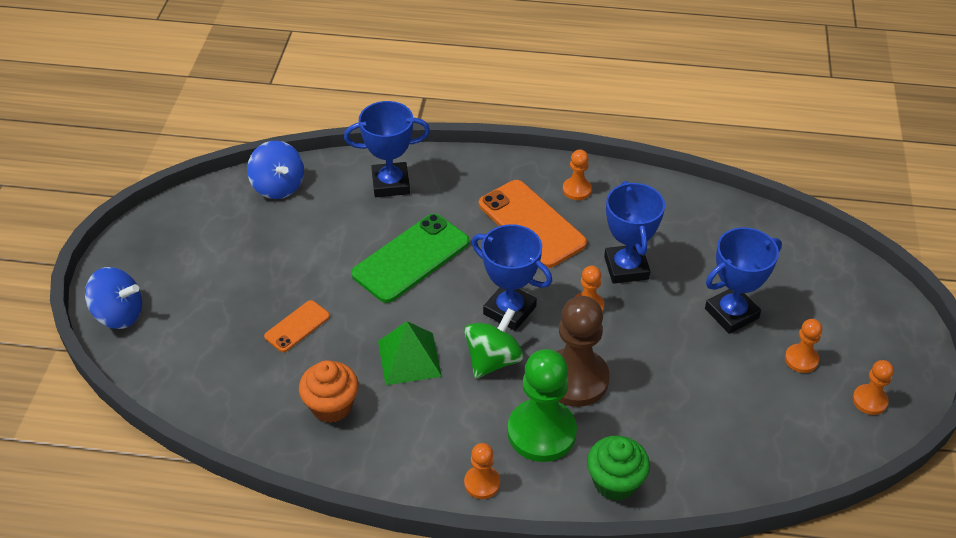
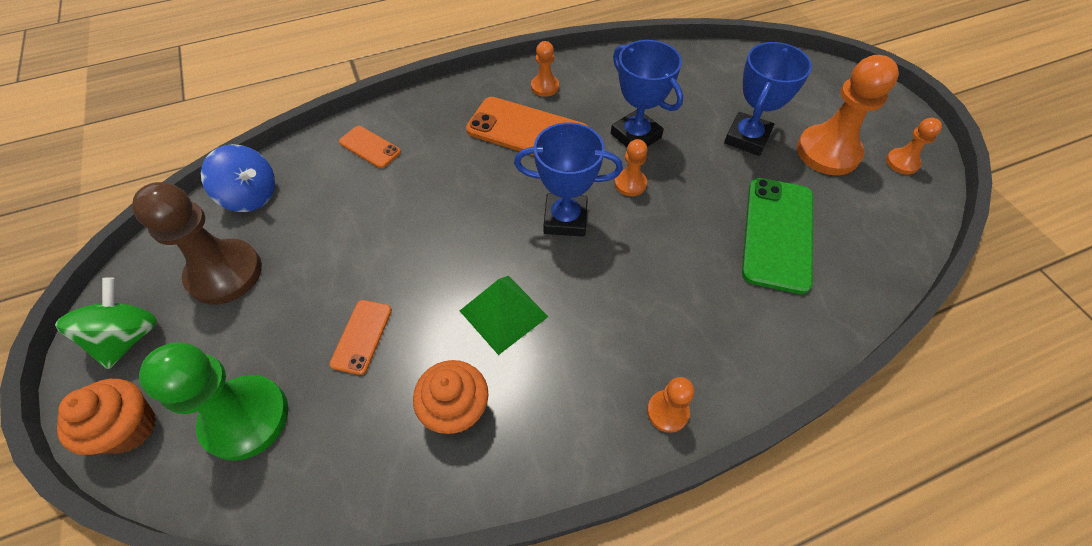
camera: 30 degrees left, 10 degrees up
(119, 314) = (129, 428): blue spinning top -> orange cupcake
(390, 184) = (370, 147): blue trophy -> orange phone
(411, 258) = (437, 210): green phone -> green phone (777, 234)
(493, 360) = (585, 274): green spinning top -> green spinning top (129, 337)
(541, 432) = (681, 325): green pawn -> green pawn (246, 418)
(575, 379) = (671, 257): brown pawn -> brown pawn (225, 273)
(615, 482) = (781, 341): green cupcake -> none
(801, 359) = (828, 152): orange pawn -> orange pawn, size x1.98

